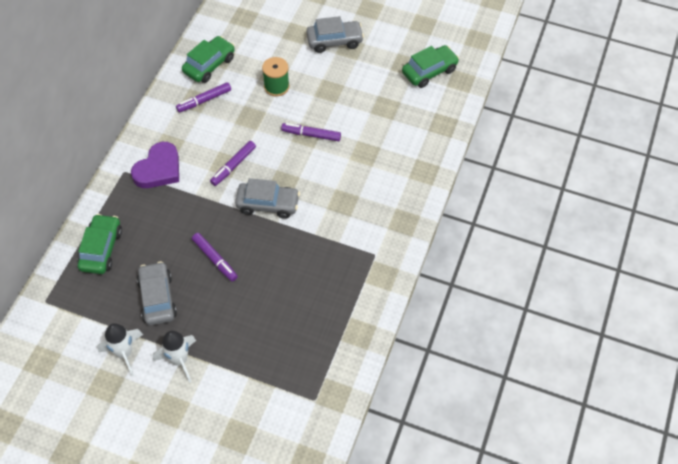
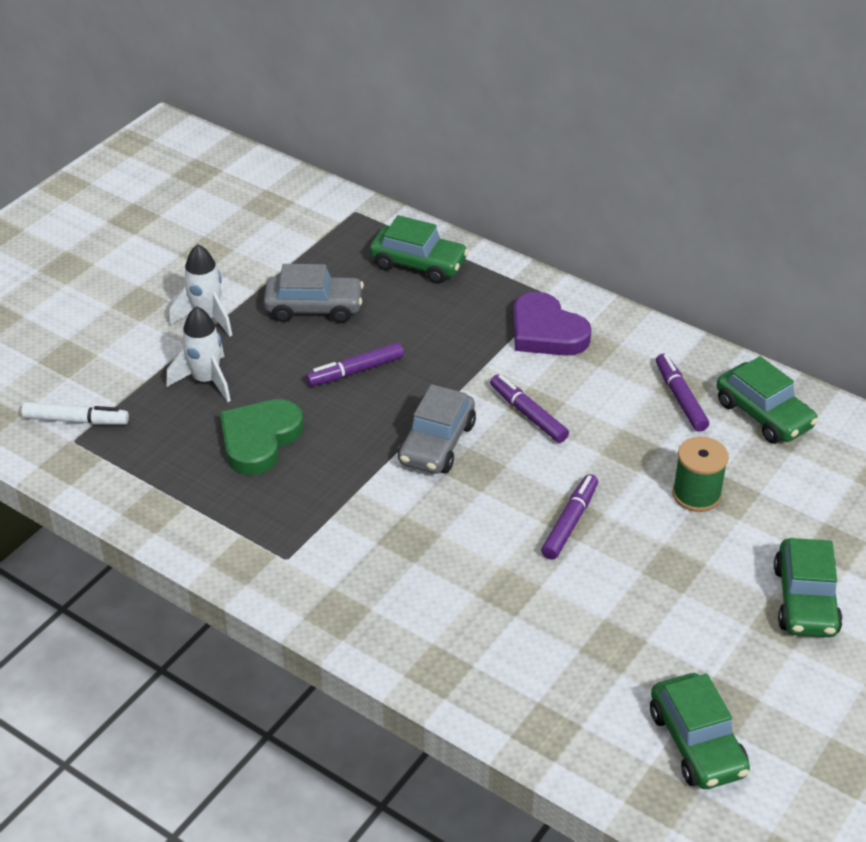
camera: 105 degrees right, 15 degrees down
(124, 353) = (243, 271): white rocket -> white rocket (206, 381)
(287, 294) = (259, 439): none -> green heart
(296, 405) = (76, 420): none -> white marker
(334, 41) = (805, 600): grey car -> green car

